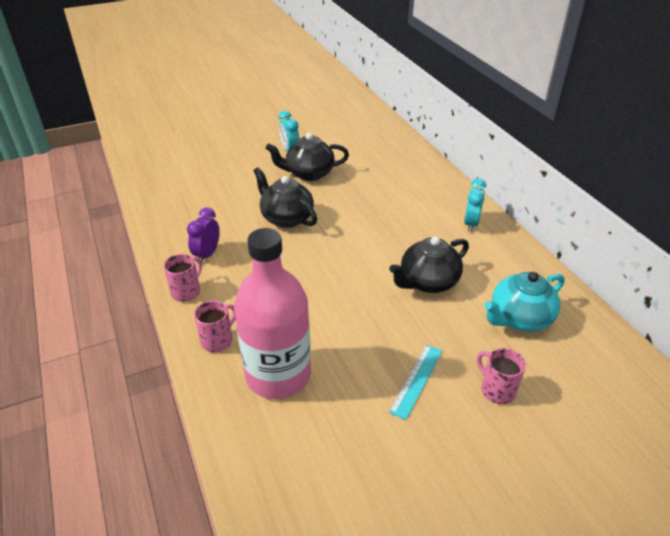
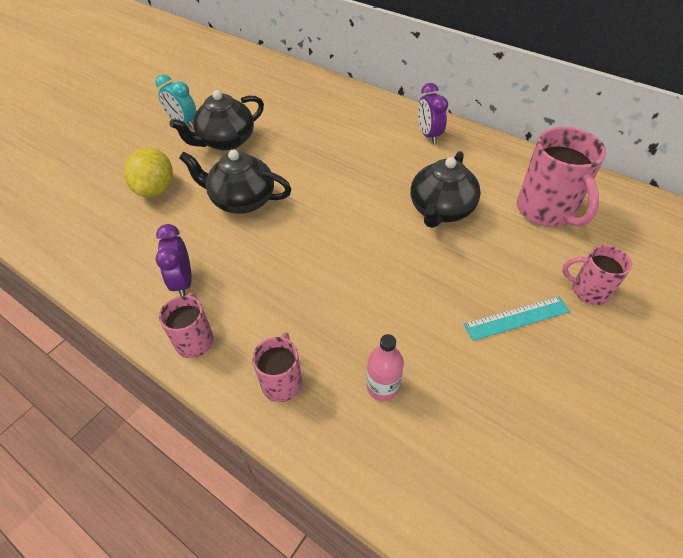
camera: 30 degrees left, 10 degrees up
(236, 189) = (156, 189): none -> yellow lemon
(278, 375) = (382, 386): pink bottle -> pink bottle, size x0.40
(416, 380) = (517, 318): turquoise ruler -> turquoise ruler turned 75 degrees clockwise
(471, 223) = (428, 135): turquoise clock -> purple clock
(519, 318) = (546, 211): turquoise teapot -> pink mug

